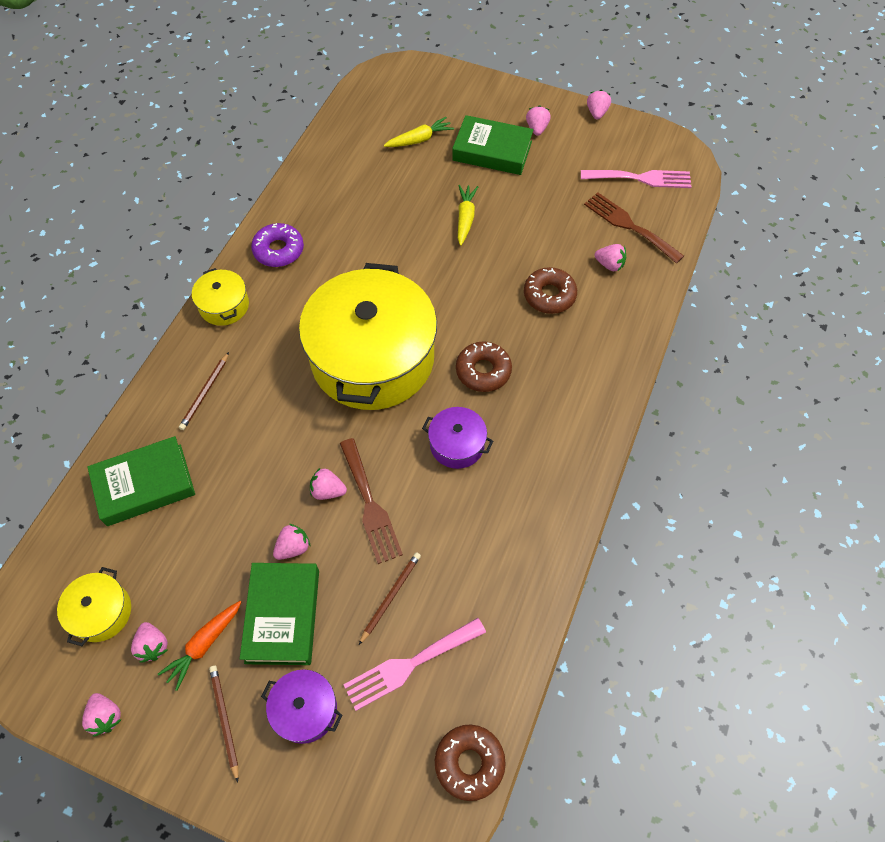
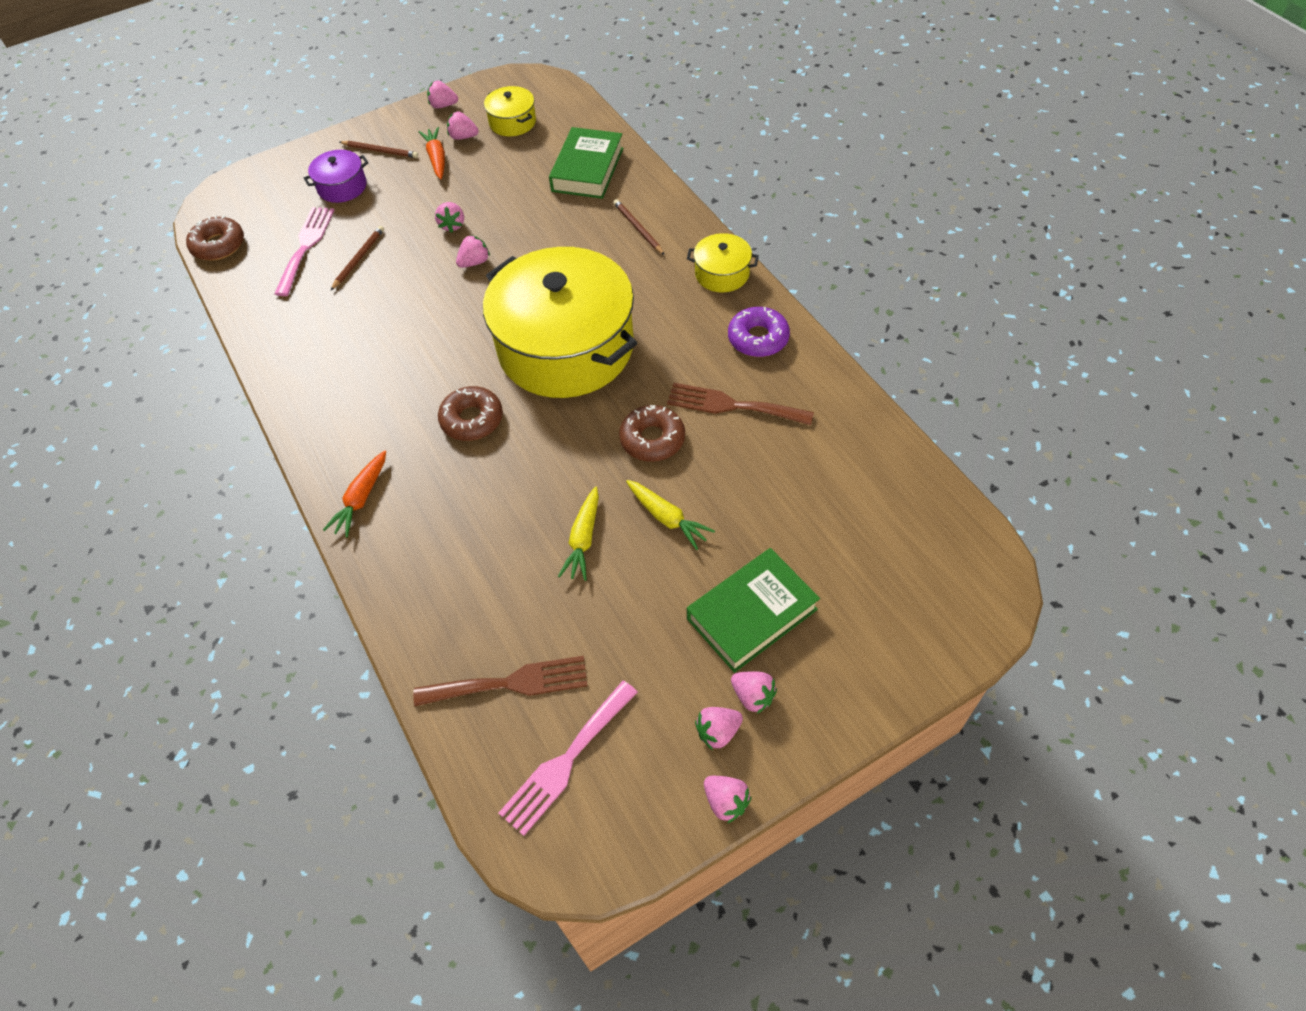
camera: 130 degrees right, 5 degrees down
(282, 616) = (411, 200): green book -> none
(370, 505) = (436, 280): brown fork -> brown fork (732, 405)
(390, 596) = (359, 259): brown pencil -> brown pencil turned 135 degrees counterclockwise
(419, 139) = (831, 546): yellow carrot -> yellow carrot (583, 539)
(457, 444) = (425, 360): purple pot -> none
(549, 295) = (498, 529): brown donut -> brown donut (652, 439)
(599, 388) = (361, 499): none -> orange carrot
(609, 265) = (479, 617): pink strawberry -> pink strawberry (718, 732)

